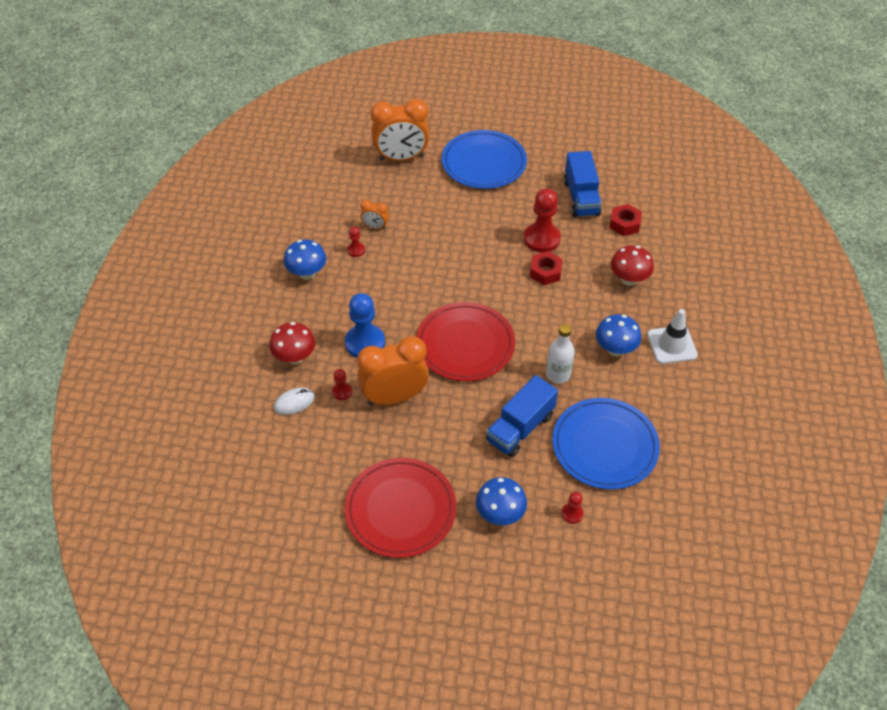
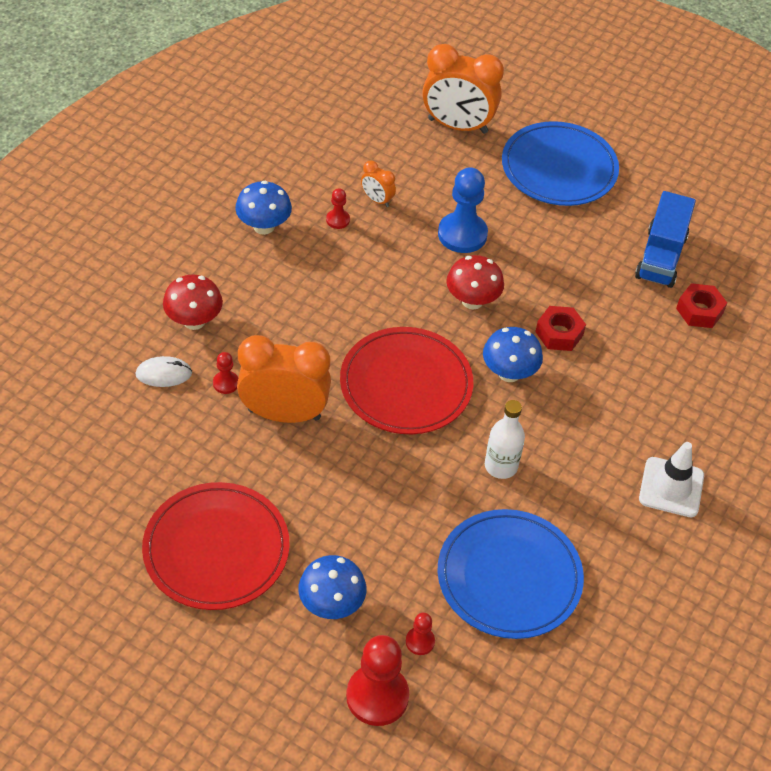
camera: 20 degrees right, 0 degrees up
(365, 343) = (286, 336): blue pawn -> blue pawn (462, 234)
(520, 428) = (415, 512): blue truck -> none
(541, 239) = (578, 290): red pawn -> red pawn (377, 696)
(615, 349) = (593, 463): blue mushroom -> blue mushroom (509, 373)
(629, 279) = (663, 383): red mushroom -> red mushroom (472, 301)

